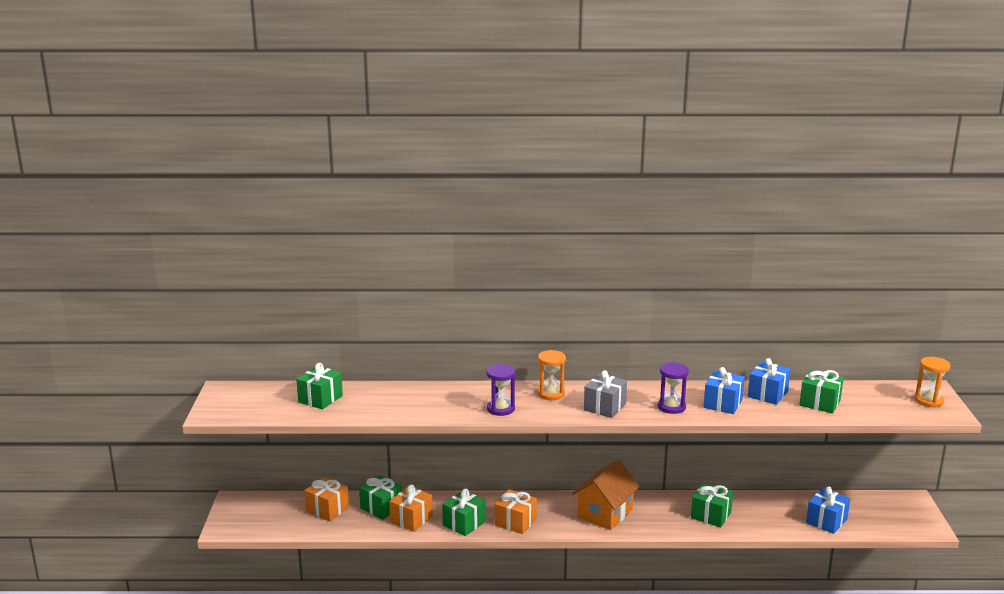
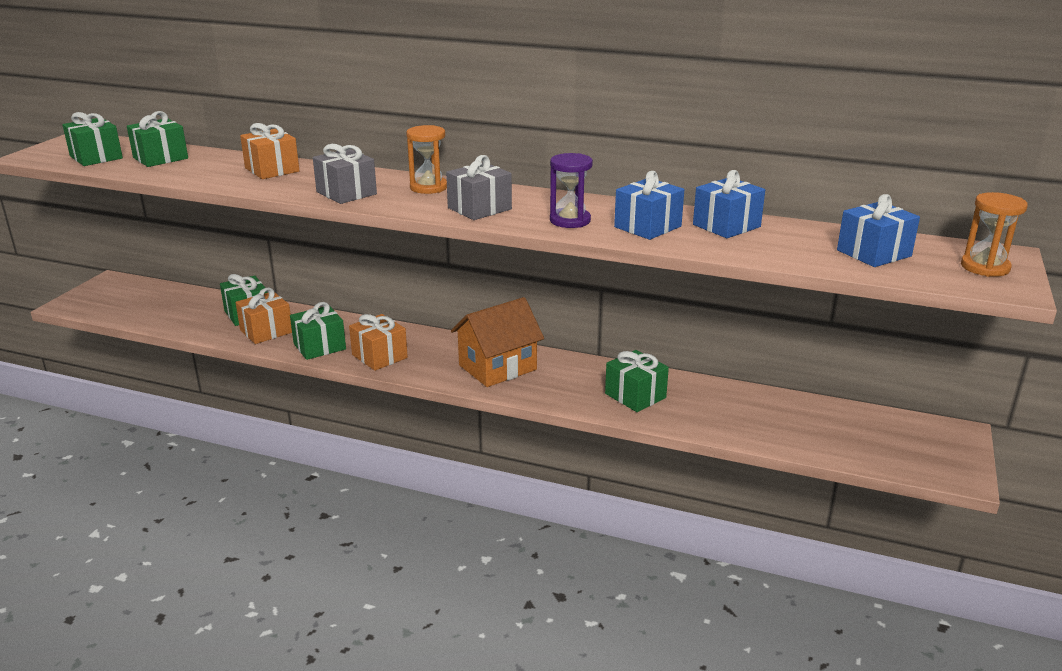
camera: 20 degrees right, 5 degrees up
(327, 509) = (190, 305): orange gift -> orange gift (272, 170)
(500, 409) = (346, 193): purple hourglass -> grey gift
(820, 403) = (797, 245): green gift -> green gift (96, 157)
(826, 521) = (798, 434): blue gift -> blue gift (874, 253)

